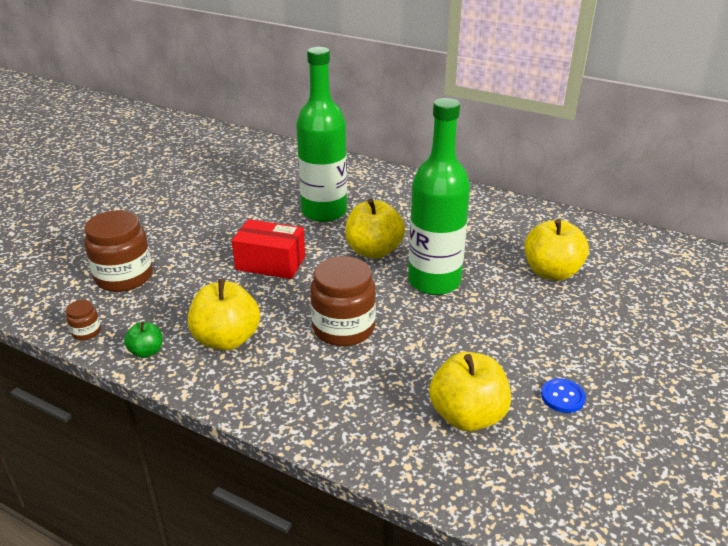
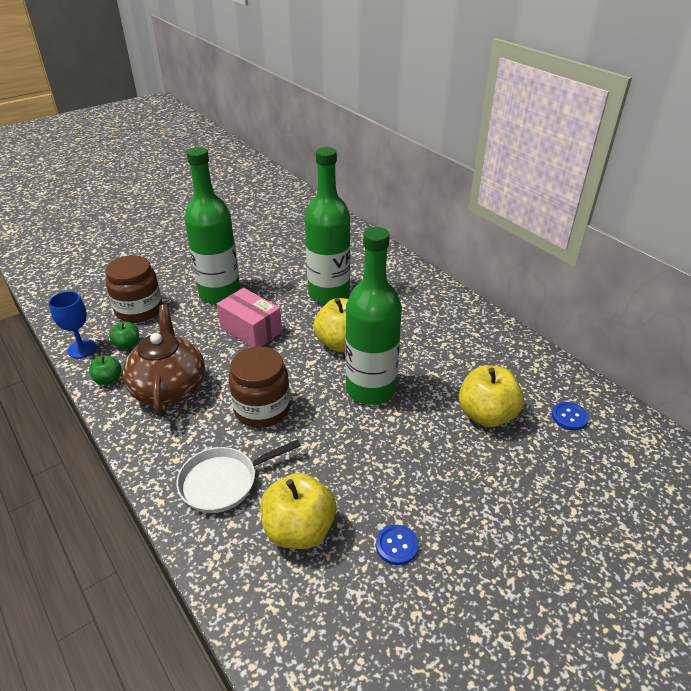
camera: 25 degrees right, 5 degrees up
(86, 332) = (82, 349): brown jar -> blue goblet
(140, 313) = (127, 344): none -> green apple
(206, 239) = (220, 294): none -> green bottle
(227, 339) = (169, 388): yellow apple -> brown teapot
(270, 263) = (251, 330): red box -> pink box
(360, 402) = (224, 482): none -> white pan
(617, 254) = (569, 417): none -> blue button

